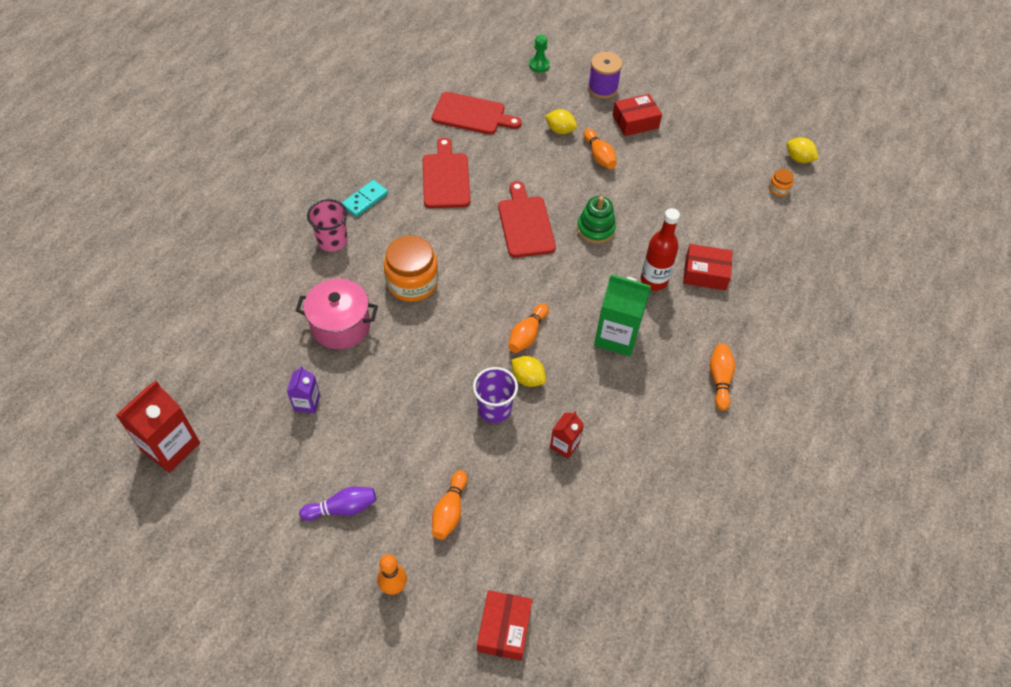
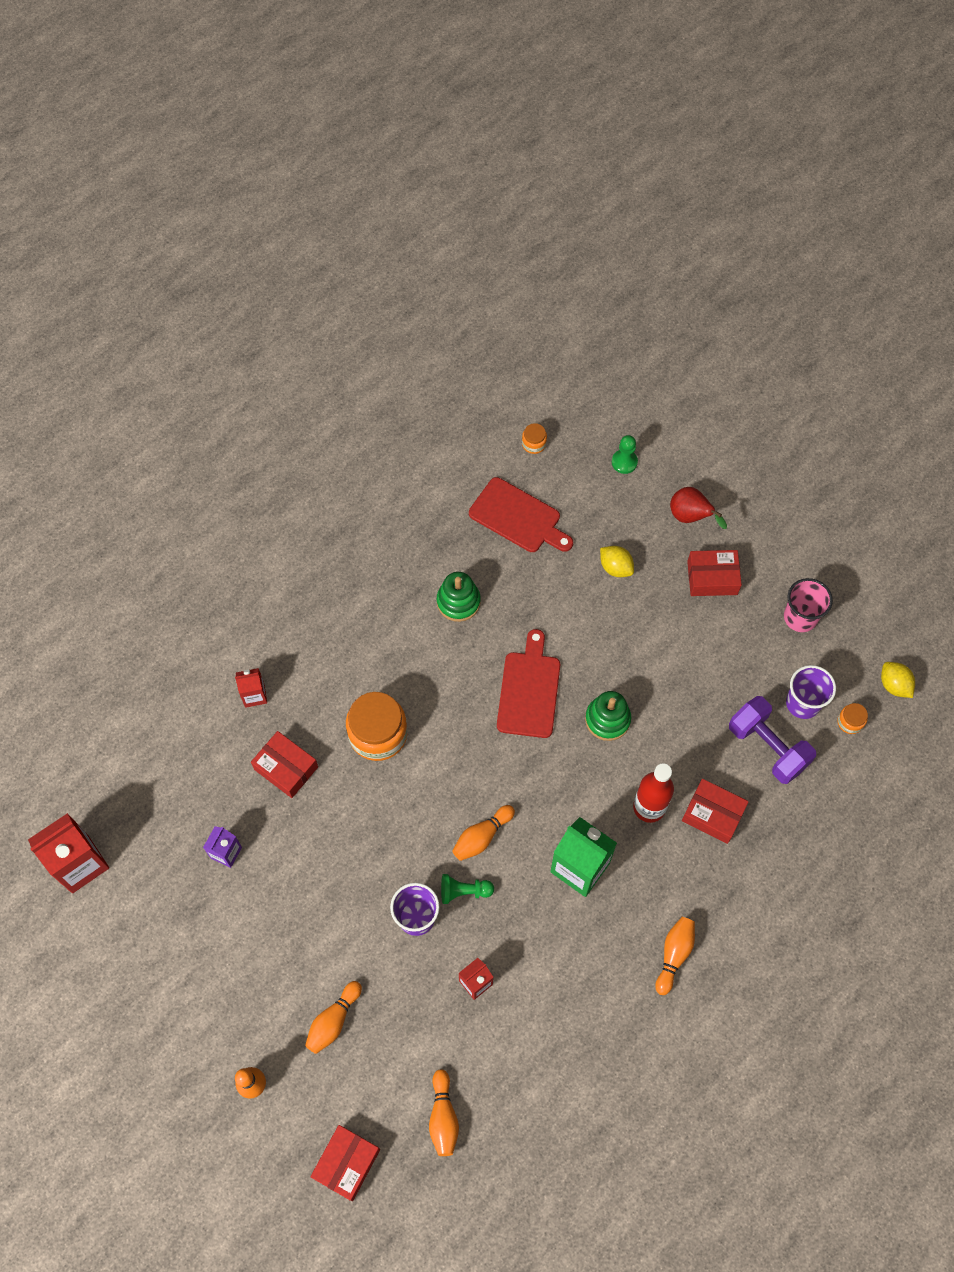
camera: 20 degrees right, 10 degrees up
(295, 279) = (254, 695): none -> red carton
(332, 241) = (307, 655): pink cup -> pink cup (800, 617)
(340, 325) = (286, 768): pink pot -> red box
(342, 508) = (228, 984): purple bowling pin -> none
(365, 200) = (358, 609): turquoise domino -> none
(445, 178) = (458, 602): red cutting board -> green stacking toy
(466, 67) = (534, 444): none -> orange jar
(527, 378) = (464, 891): yellow lemon -> green pawn
(599, 156) = (649, 617): orange bowling pin -> orange bowling pin (443, 1117)
(602, 88) = (690, 517): purple spool -> red pear
(726, 219) = (767, 747): none -> purple dumbbell
(738, 185) = (803, 703): none -> purple cup

